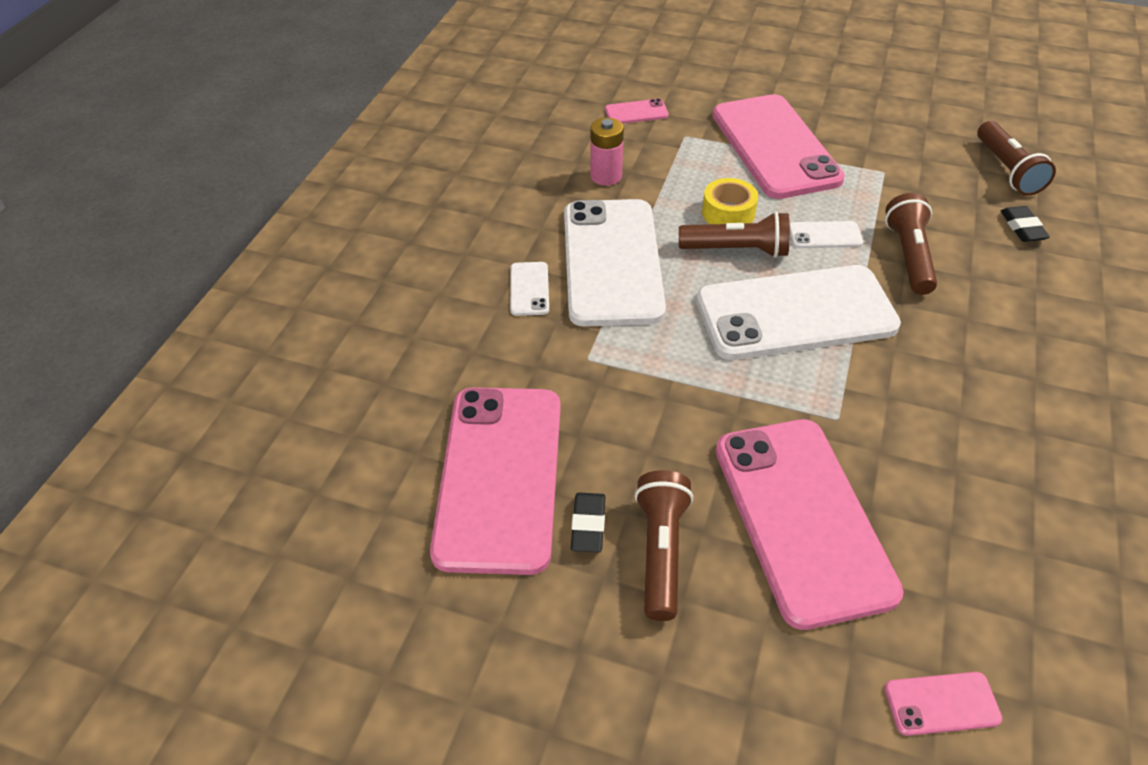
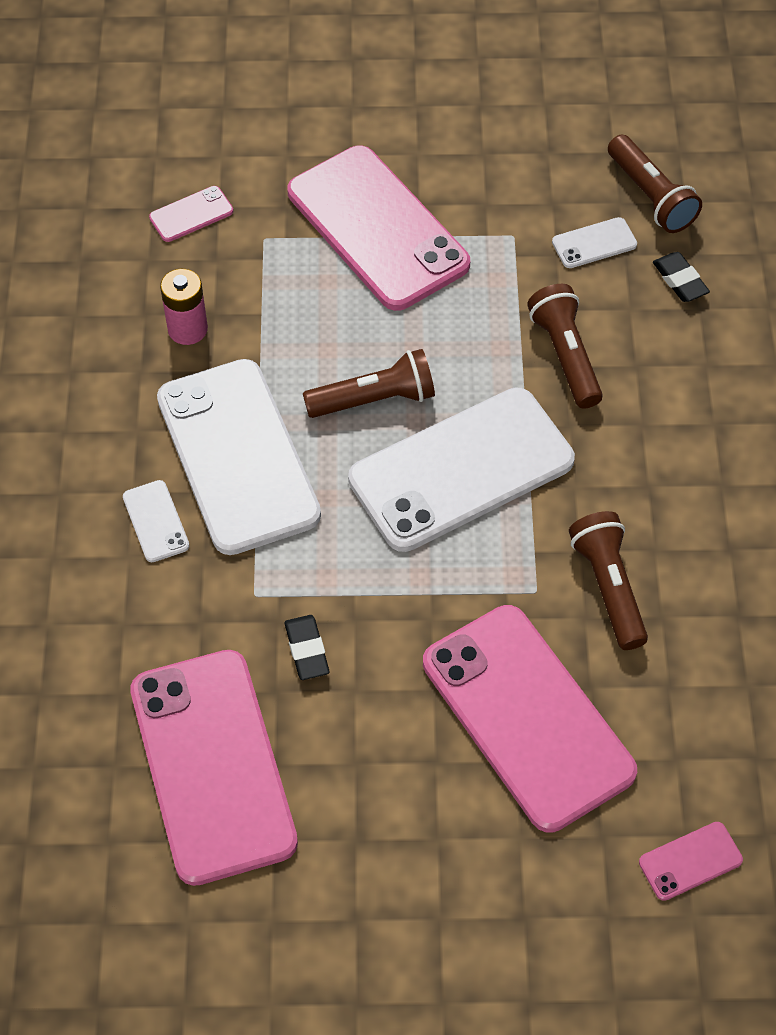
camera: 20 degrees left, 10 degrees up
(588, 525) = (322, 790): black eraser -> black eraser (307, 650)
(661, 551) = (402, 796): brown flashlight -> brown flashlight (608, 587)
(728, 213) = (350, 347): yellow tape -> none
(825, 235) = (467, 351): white phone -> white phone (594, 243)

